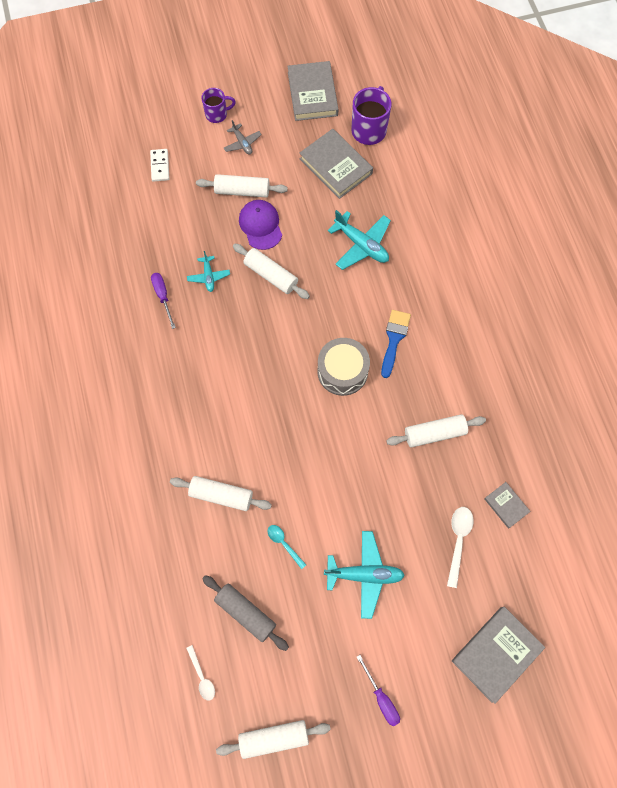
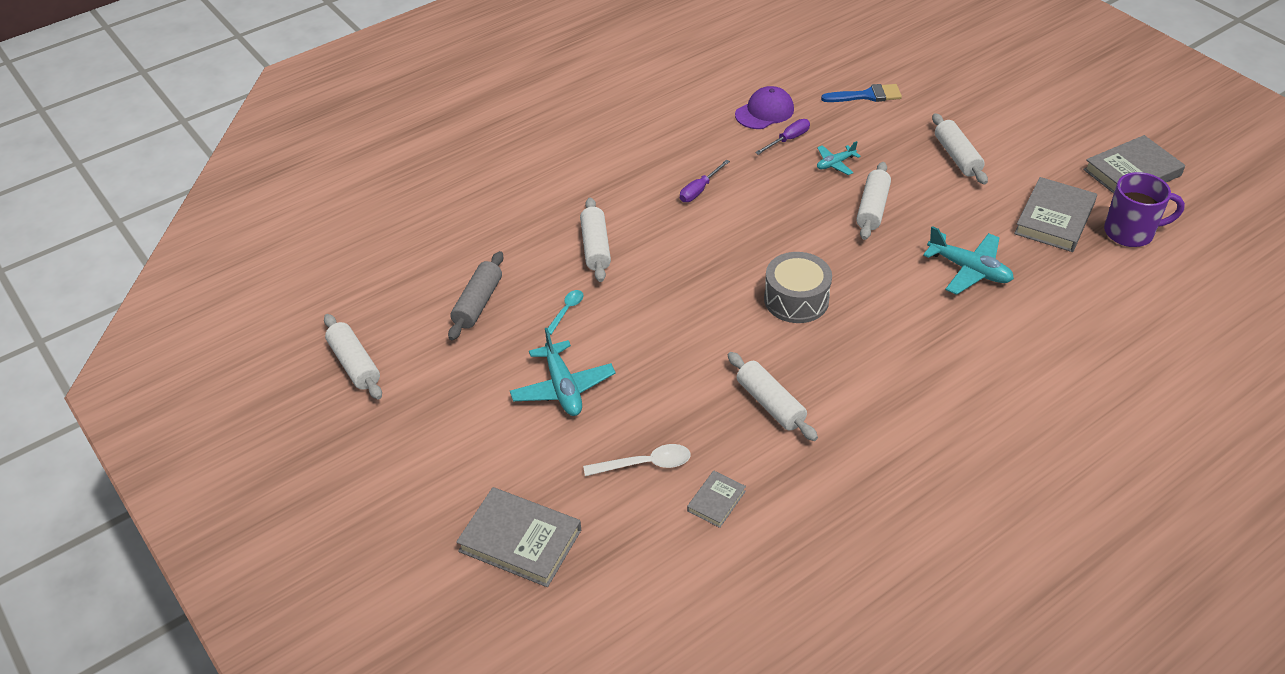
camera: 70 degrees right, 25 degrees down
(160, 166) = (935, 92): white domino -> none
(202, 677) = (399, 291): white spoon -> none
(217, 114) = (1034, 110): purple mug -> none
(242, 143) = (1016, 139): grey plane -> none
(260, 225) = (926, 183): purple cap -> purple cap (764, 112)
(361, 245) = (969, 270): turquoise plane -> turquoise plane turned 75 degrees counterclockwise
(381, 698) = (427, 442): purple screwdriver -> purple screwdriver (699, 190)
(394, 339) = (868, 333): blue brush -> blue brush (867, 95)

